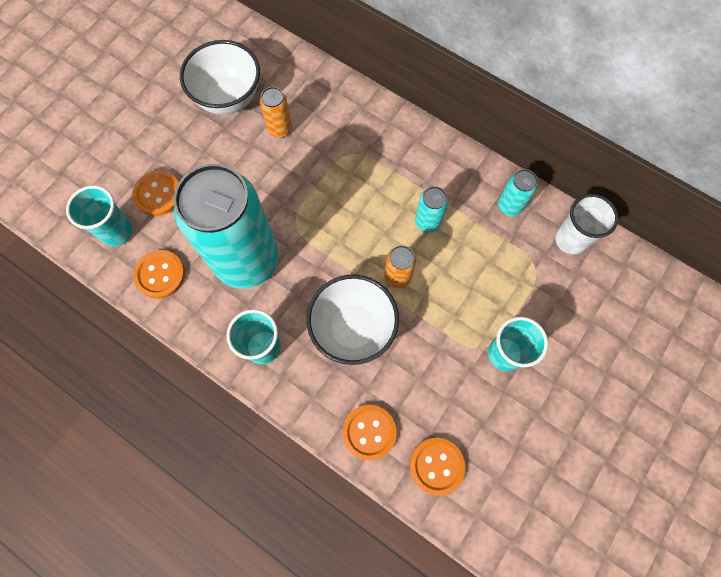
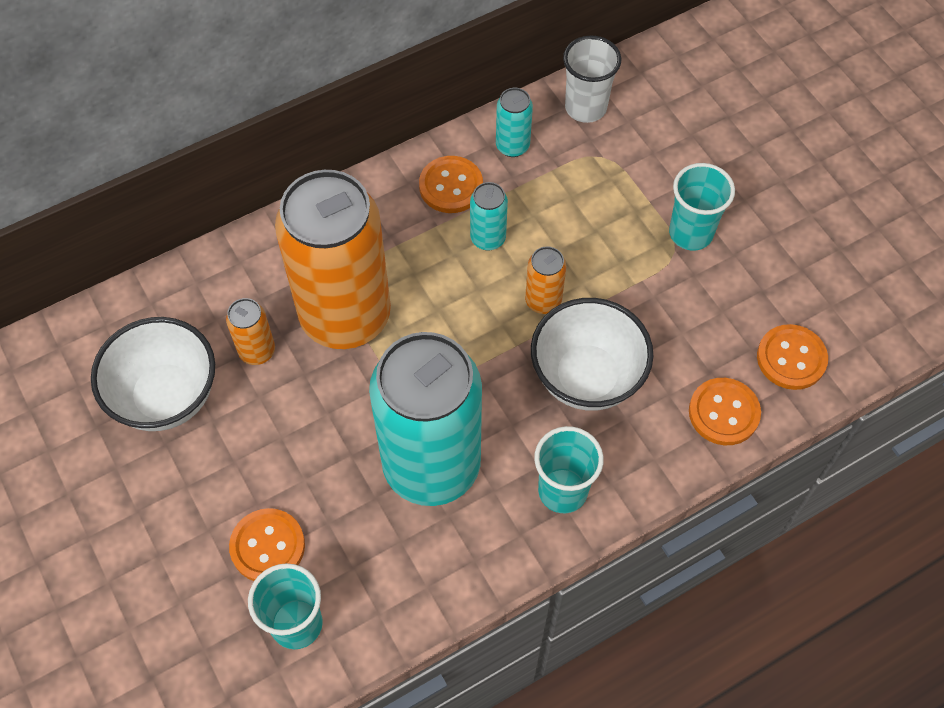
camera: 65 degrees left, 10 degrees down
(160, 275) = (395, 586): orange button -> orange button (451, 186)
(327, 165) = (345, 316): none -> orange can

